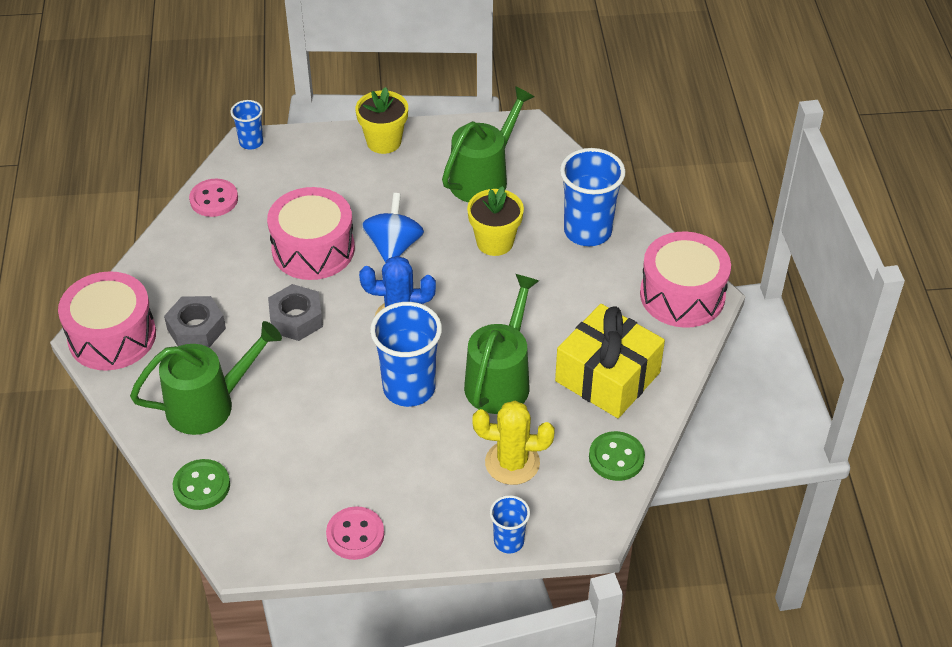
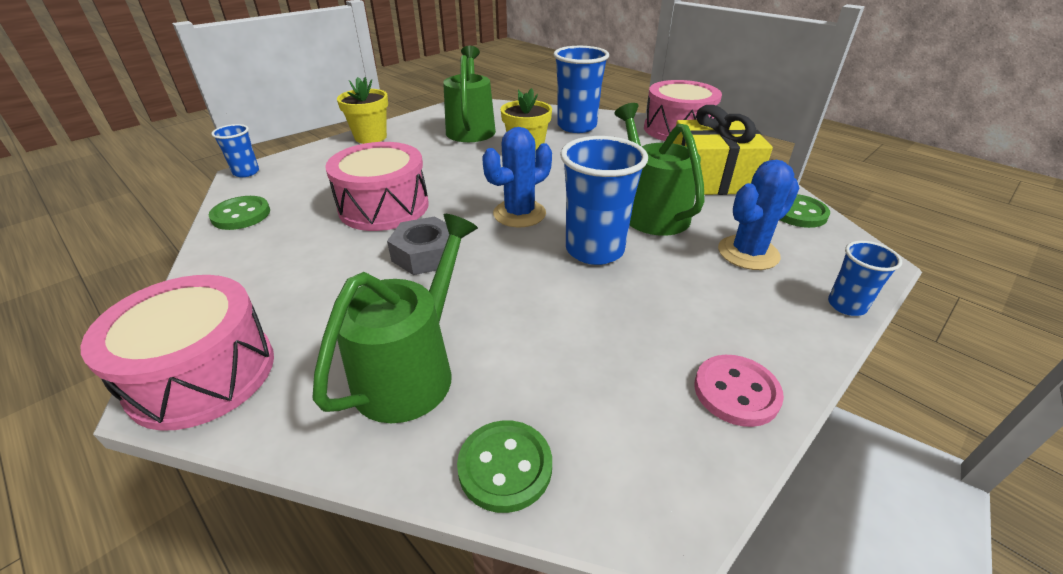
camera: 40 degrees left, 10 degrees down
(196, 329) = (320, 311): grey nut -> none
(214, 199) = (241, 215): pink button -> green button
(393, 247) = (454, 180): blue spinning top -> none
(512, 463) = (748, 253): yellow cactus -> blue cactus

